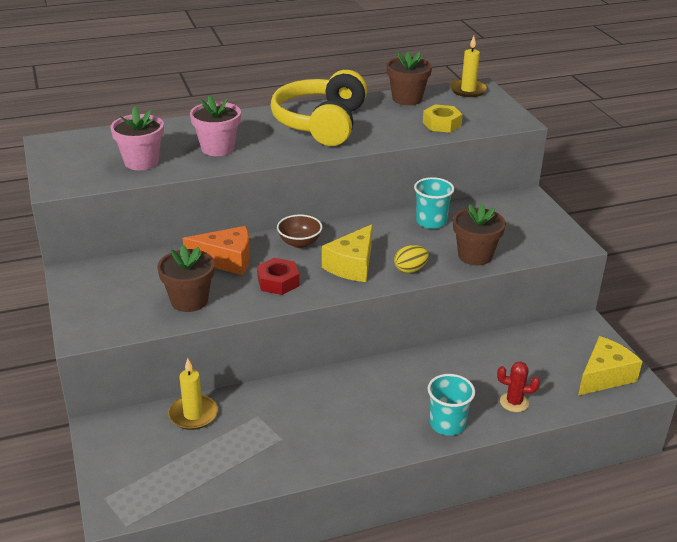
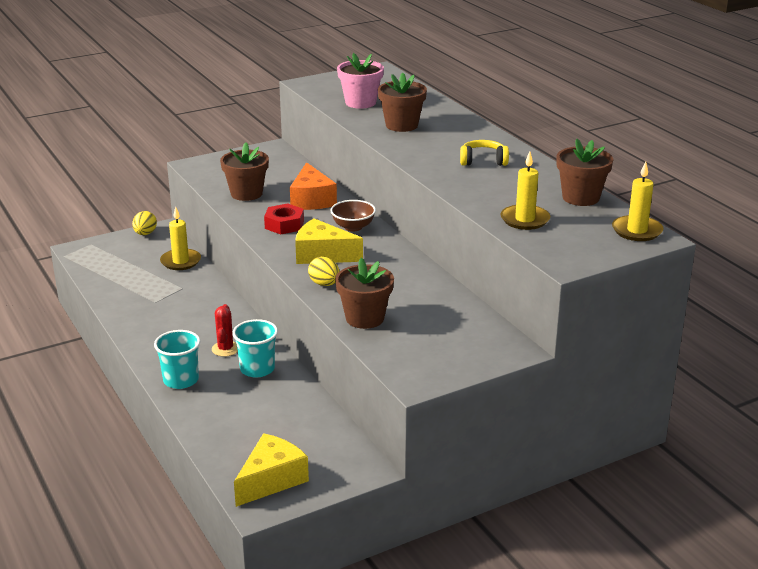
camera: 80 degrees right, 5 degrees down
(103, 443) = (145, 234): none -> yellow egg
(217, 148) = (401, 125): pink flower pot -> brown flower pot
(321, 123) = (483, 161): yellow headphones -> yellow headphones, size x0.44
(431, 222) = (424, 290): turquoise cup -> turquoise cup (257, 369)
(442, 124) = (525, 220): yellow nut -> yellow candle
(514, 402) = (217, 418): red cactus -> red cactus (225, 349)
(604, 376) = (271, 480): yellow cheese -> yellow cheese turned 90 degrees counterclockwise

